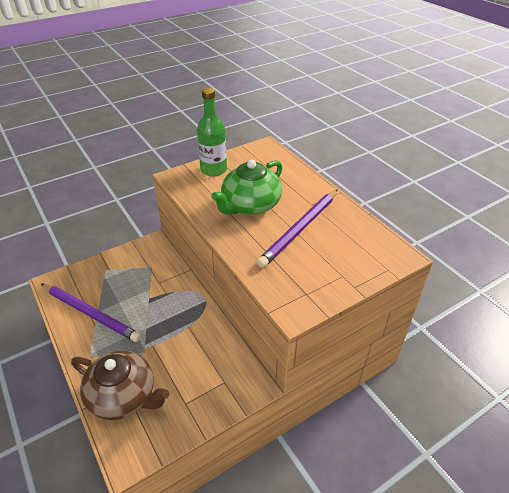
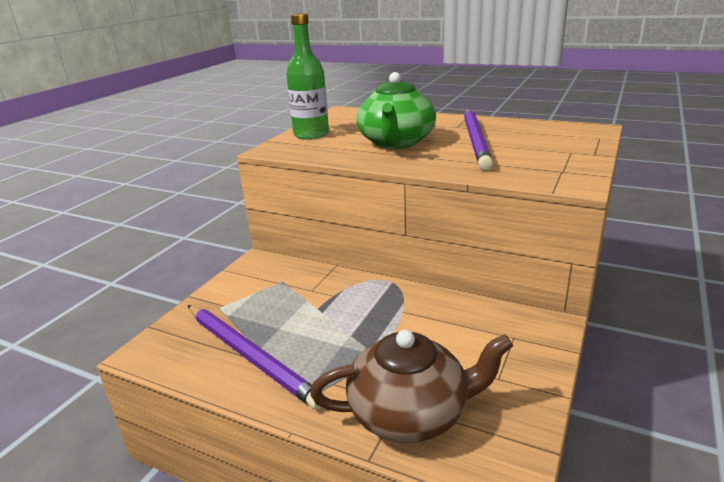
camera: 30 degrees left, 15 degrees down
(90, 313) = (250, 356): purple pencil -> purple pencil turned 45 degrees clockwise

